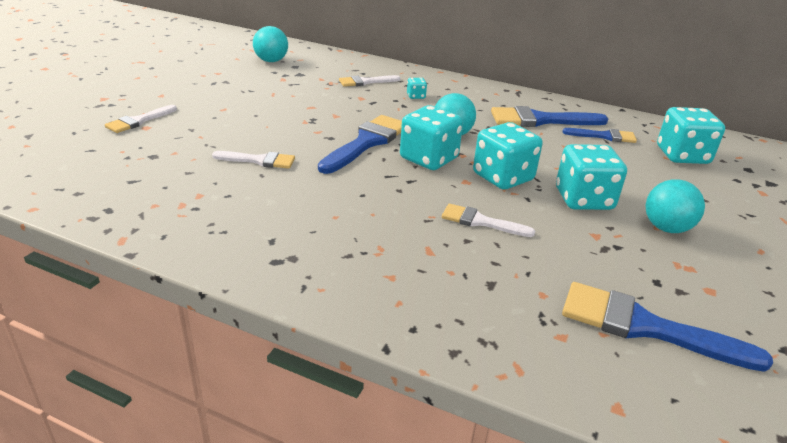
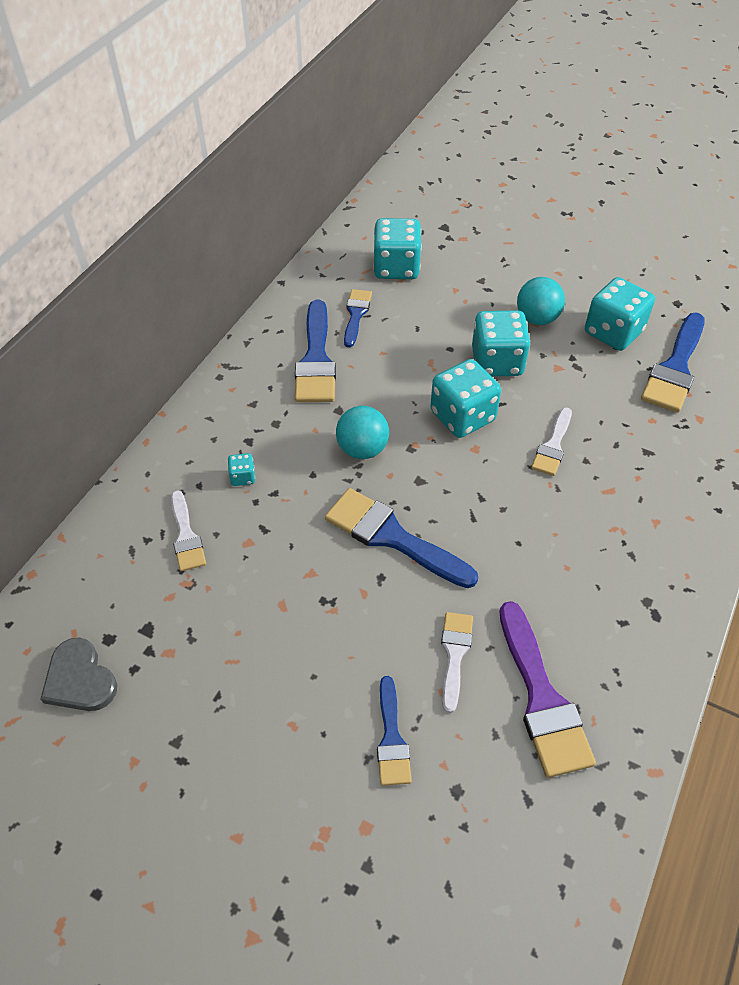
camera: 85 degrees left, 20 degrees up
(139, 121) = (344, 844): white brush -> none
(201, 136) = (391, 738): none -> blue brush
(210, 193) = (541, 698): none -> purple brush
(271, 61) = (80, 679): turquoise ball -> grey heart
(428, 159) = (428, 477): turquoise dice -> turquoise dice (613, 332)

